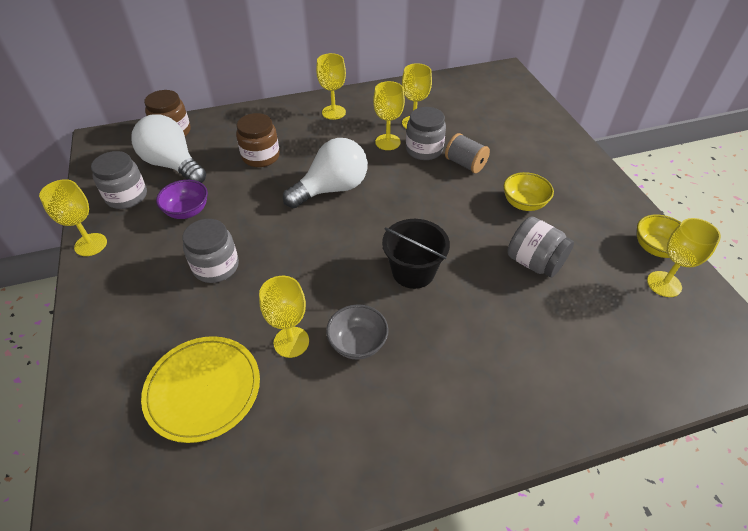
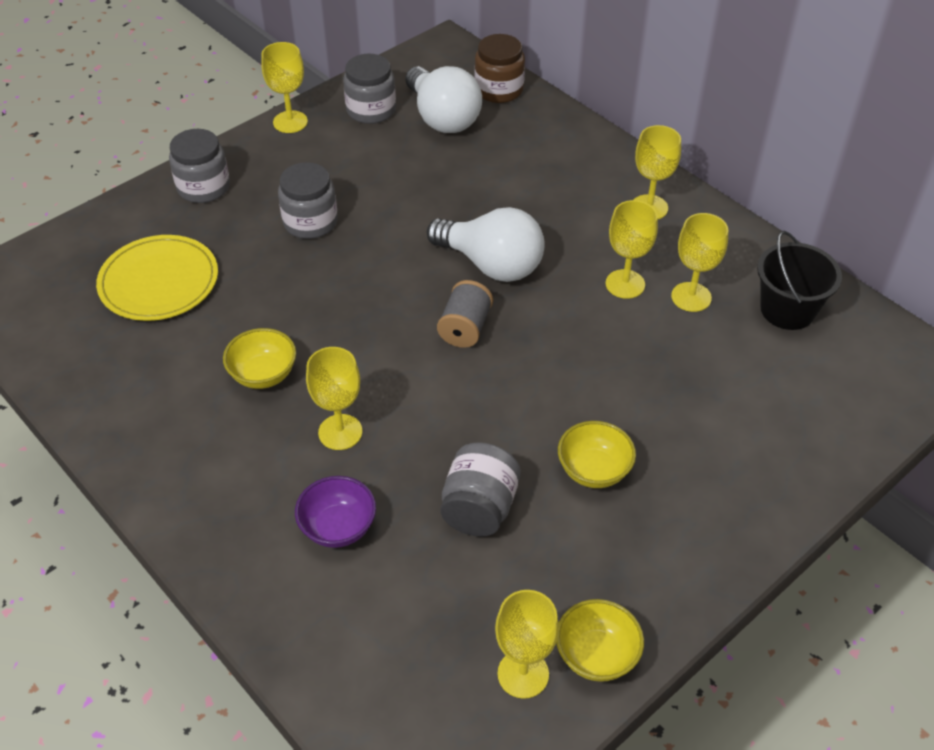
camera: 65 degrees right, 0 degrees up
(173, 165) = (442, 118): white light bulb -> white light bulb turned 135 degrees clockwise
(187, 211) = (377, 164): purple bowl -> purple bowl (338, 527)
(261, 156) = (507, 179): brown jar -> none
(291, 342) = (241, 321): yellow goblet -> yellow goblet (340, 432)
(358, 343) = (263, 374): grey bowl -> yellow bowl
(413, 271) = (393, 388): black bucket -> black bucket (787, 310)
(424, 150) = (637, 327): grey jar -> grey jar (203, 187)
(465, 164) = (637, 381): grey spool -> grey spool (465, 328)

